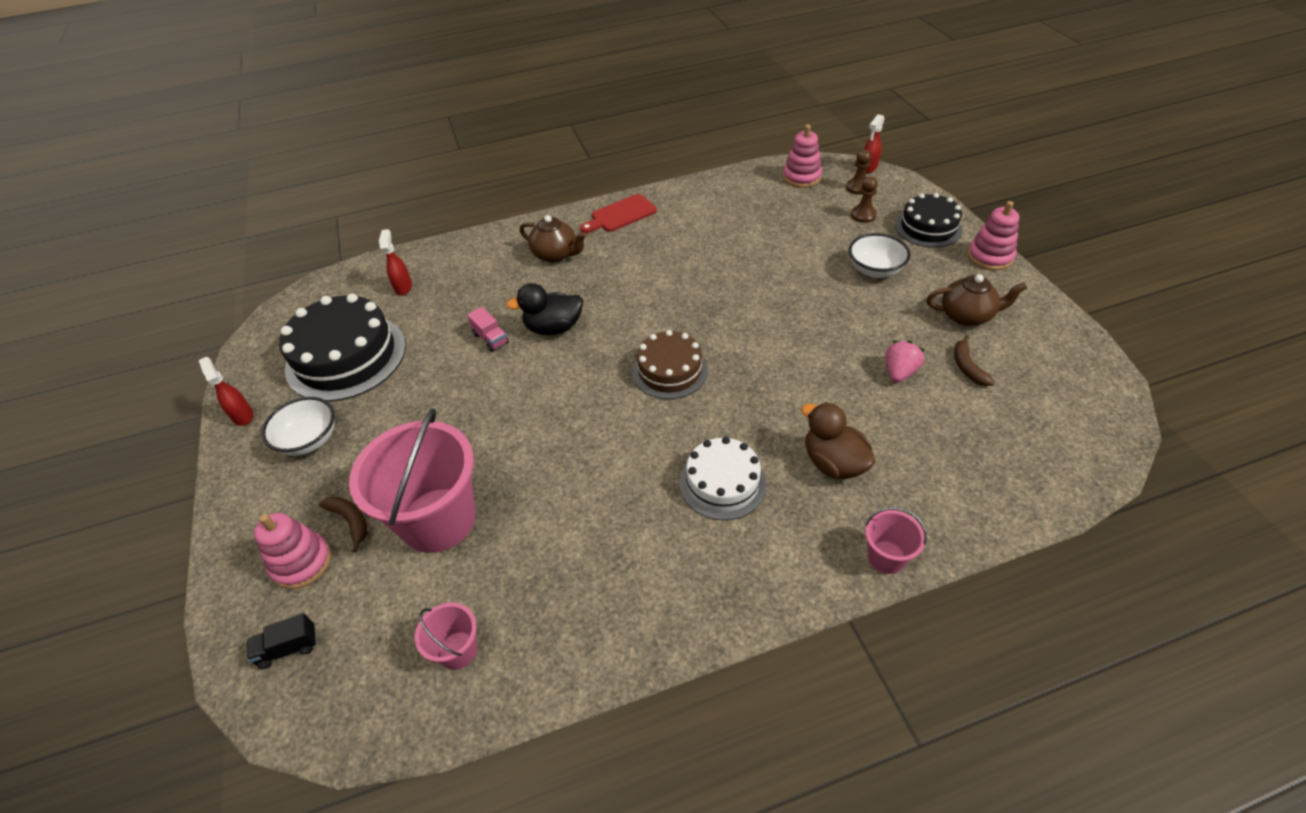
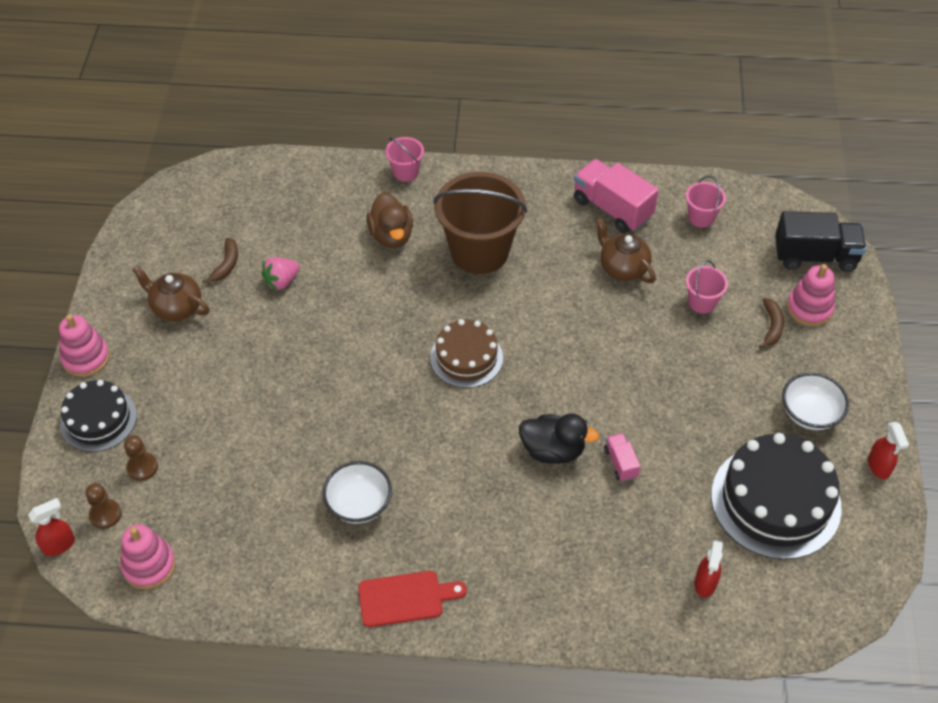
camera: 160 degrees left, 5 degrees up
(288, 648) = (815, 256): black truck -> black truck, size x2.00
(350, 521) = (772, 326): brown banana -> brown banana turned 150 degrees counterclockwise
(438, 520) = (702, 302): pink bucket -> pink bucket, size x0.46
(556, 254) = (512, 560): brown teapot -> brown teapot (622, 268)
(586, 613) = (612, 208): none -> pink truck
(722, 483) = (479, 251): white cake -> brown bucket
(875, 270) = (202, 388): white bowl -> white bowl (359, 504)

